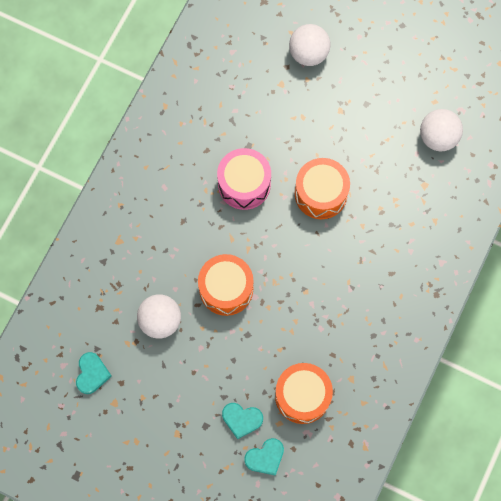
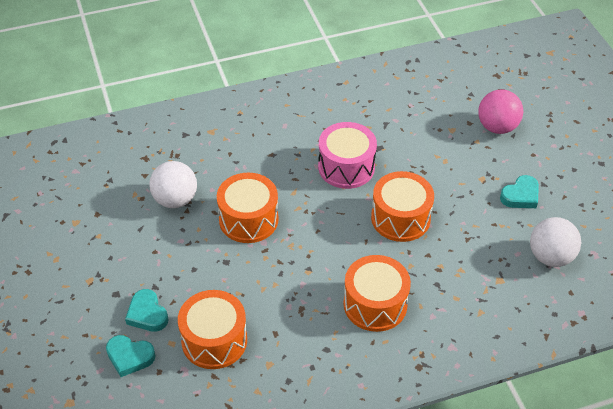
camera: 45 degrees right, 25 degrees down
(92, 374) = (86, 192): turquoise heart -> turquoise heart (520, 195)
(308, 53) = (497, 127): white ball -> pink ball
(370, 276) = (375, 304): none -> orange drum

